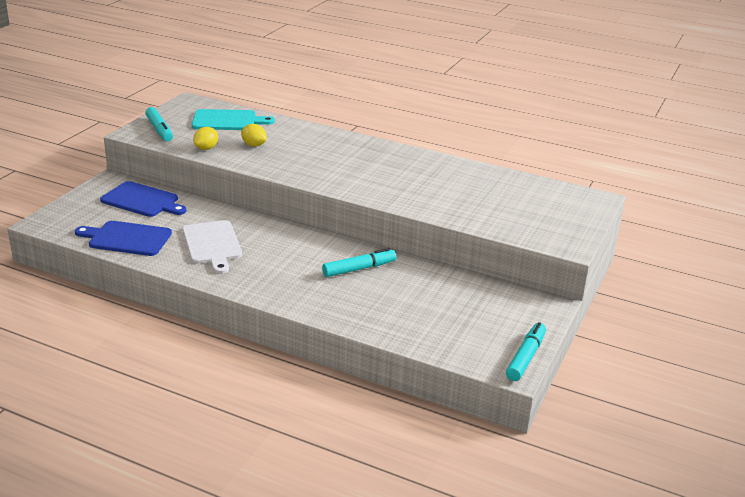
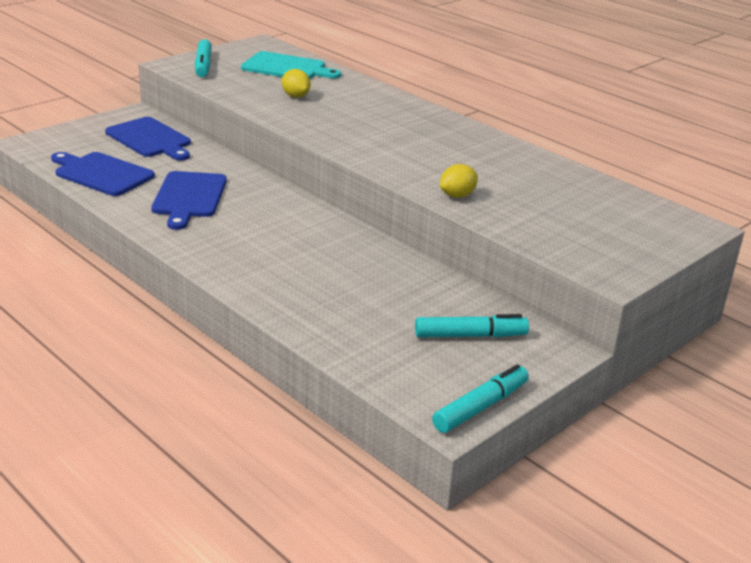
camera: 20 degrees right, 0 degrees up
(206, 148) = (238, 91): yellow lemon -> yellow lemon (457, 195)
(212, 244) = (189, 197): white cutting board -> blue cutting board
(359, 269) = (340, 256): turquoise marker -> turquoise marker (470, 336)

